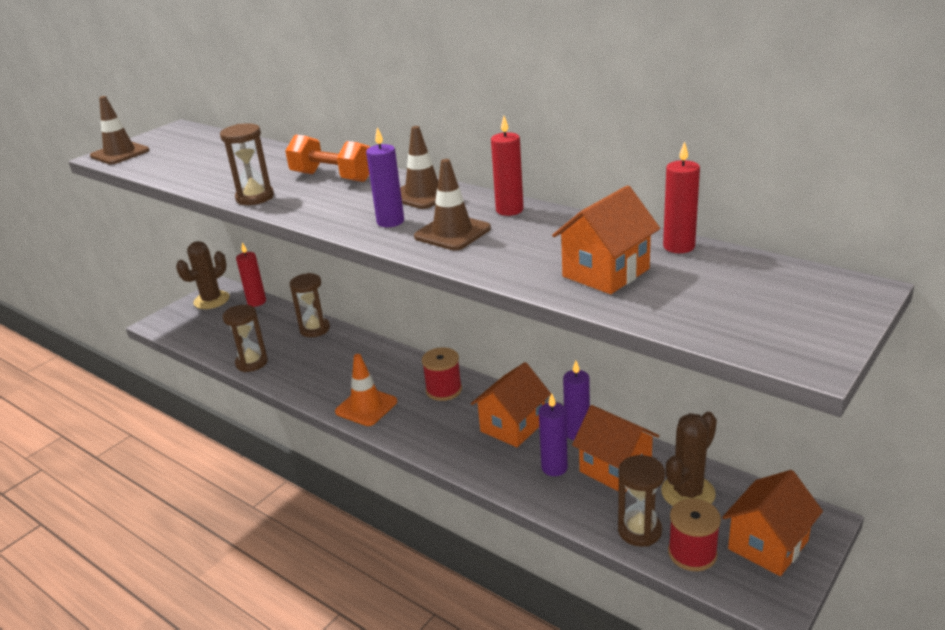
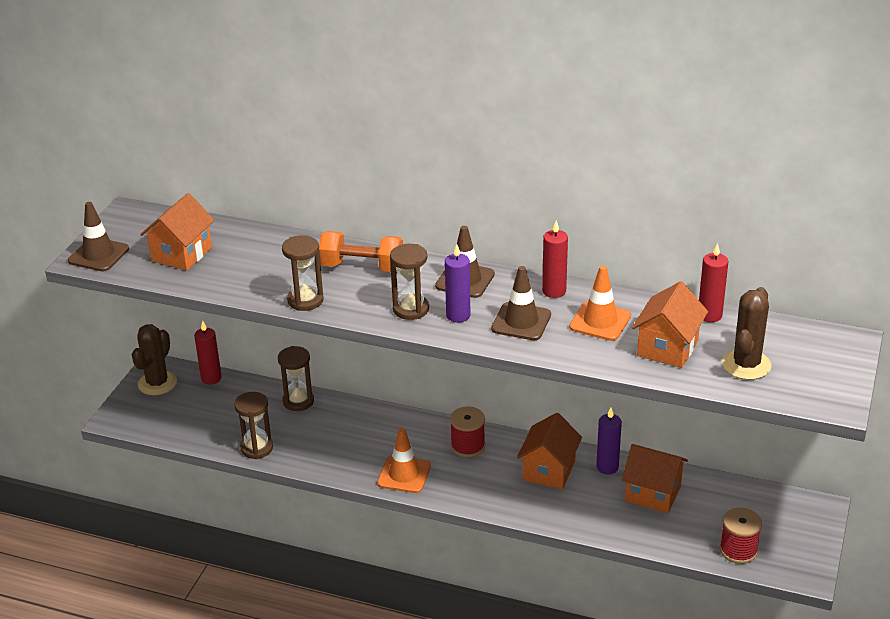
camera: 20 degrees left, 5 degrees up
(541, 240) = (600, 321): none -> orange traffic cone
(554, 468) = (602, 501): purple candle -> none
(639, 530) = (692, 540): brown hourglass -> brown hourglass (411, 309)
(688, 493) = (717, 503): brown cactus -> brown cactus (746, 365)
(768, 545) = (790, 533): orange house -> orange house (181, 254)

